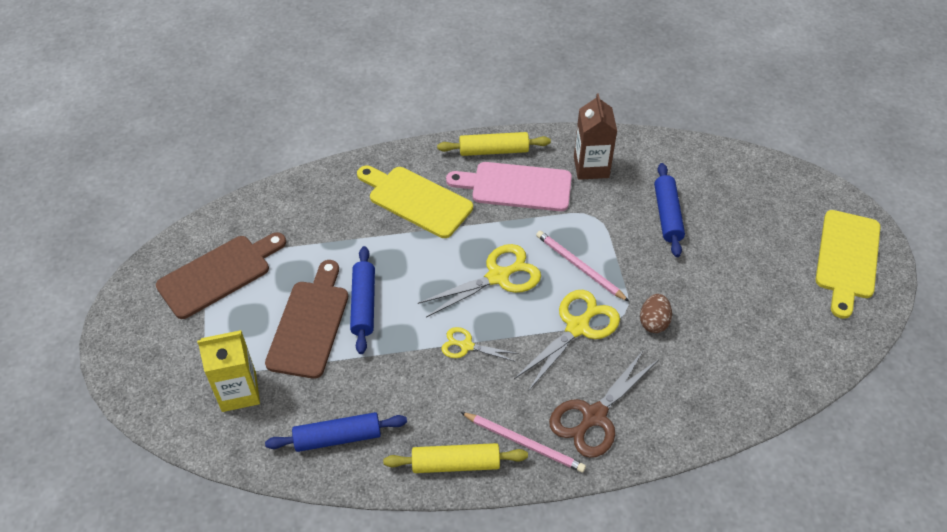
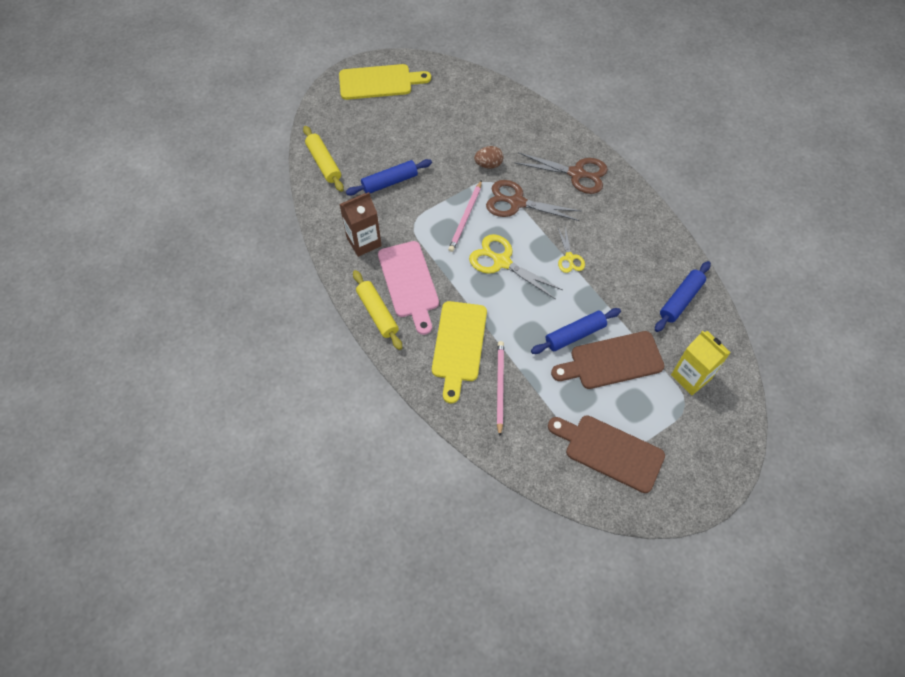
camera: 115 degrees left, 10 degrees up
(338, 437) = (680, 300): blue rolling pin -> blue rolling pin turned 75 degrees clockwise
(456, 463) = (653, 230): yellow rolling pin -> yellow rolling pin (324, 163)
(524, 443) = (617, 201): pink pencil -> pink pencil (500, 387)
(577, 327) = (517, 202): yellow scissors -> brown scissors

